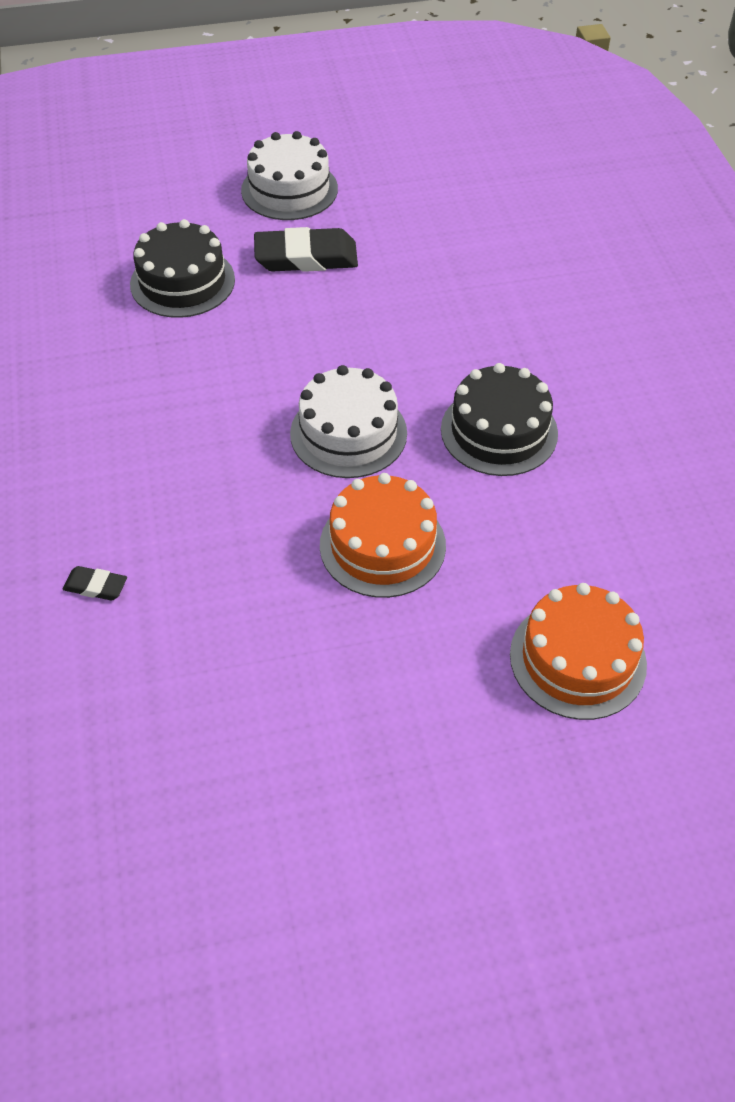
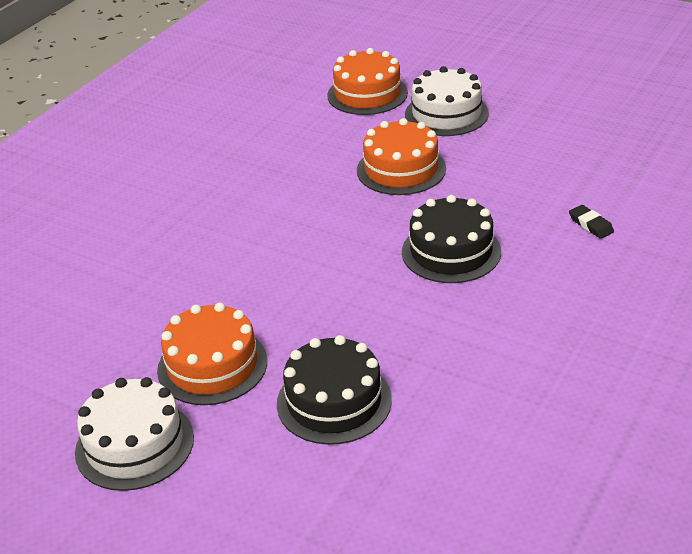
camera: 135 degrees left, 15 degrees down
(306, 257) = (212, 365): black eraser -> orange cake
(348, 433) = (348, 228): white cake -> white cake (446, 114)
(499, 431) = (260, 187): black cake -> black cake (451, 252)

